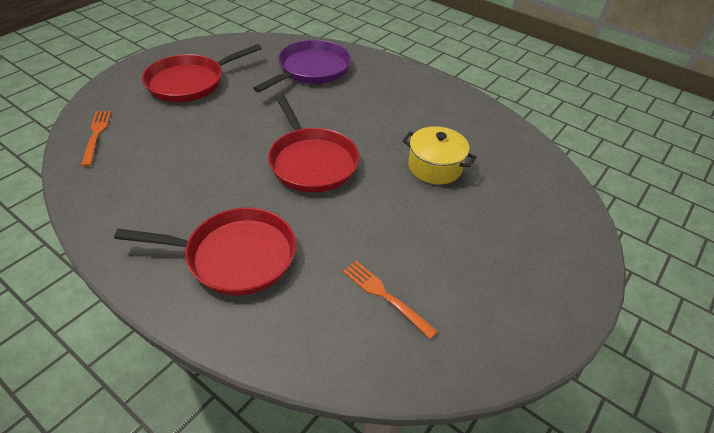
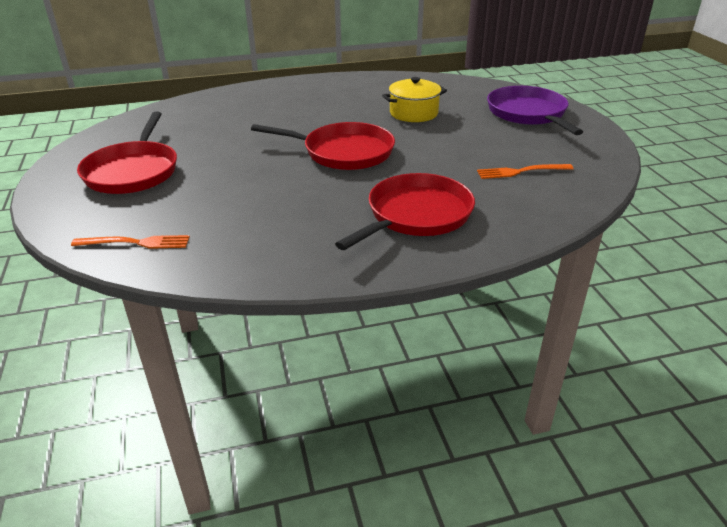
camera: 50 degrees left, 10 degrees down
(96, 135) = (136, 243): orange fork -> orange fork turned 150 degrees clockwise
(311, 69) = (217, 114): purple pan -> purple pan (528, 113)

